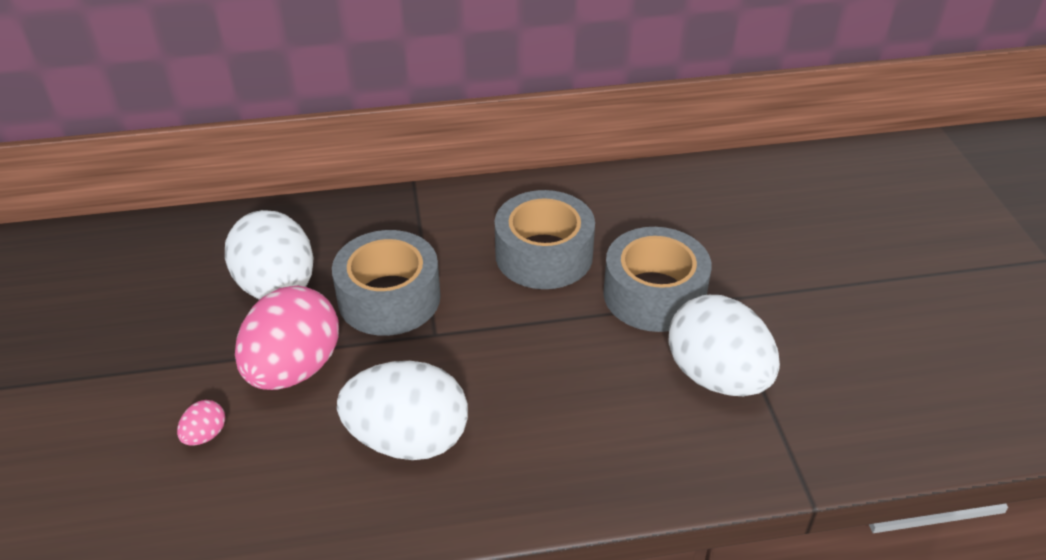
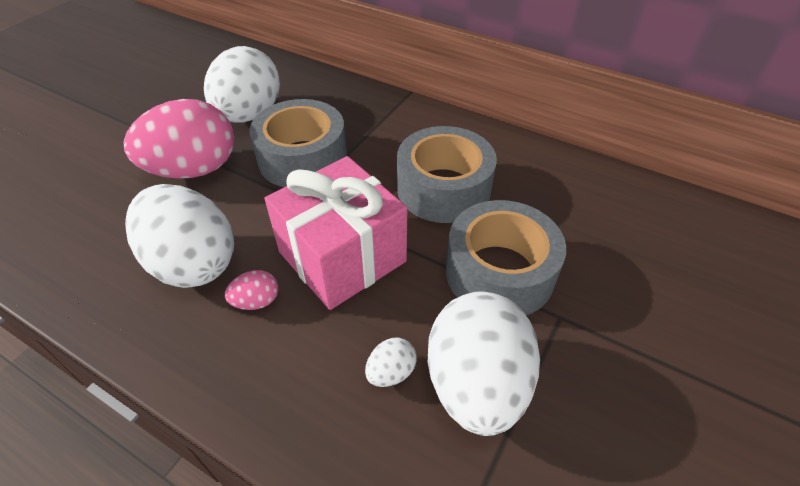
camera: 40 degrees right, 5 degrees up
(205, 435) = (101, 180): pink egg -> pink egg (256, 301)
(527, 355) = (342, 257): none -> pink gift
(656, 407) = (391, 372): none -> white egg

